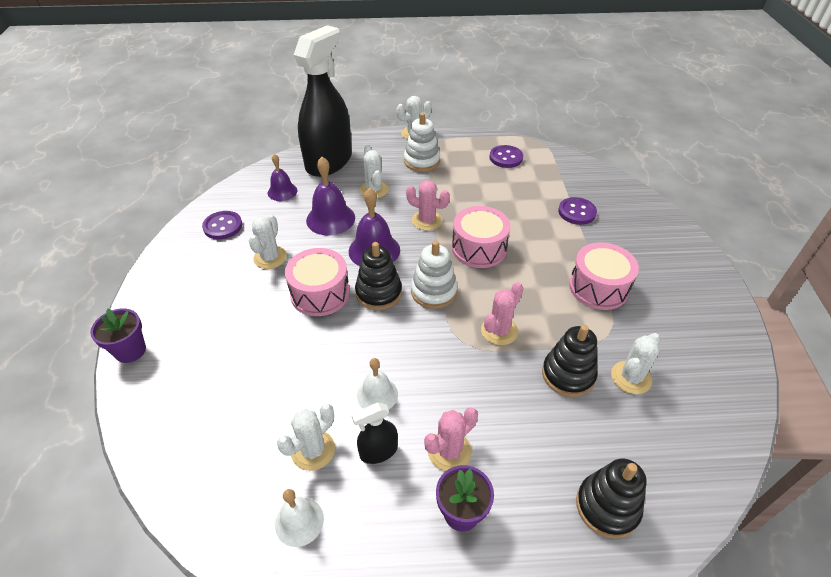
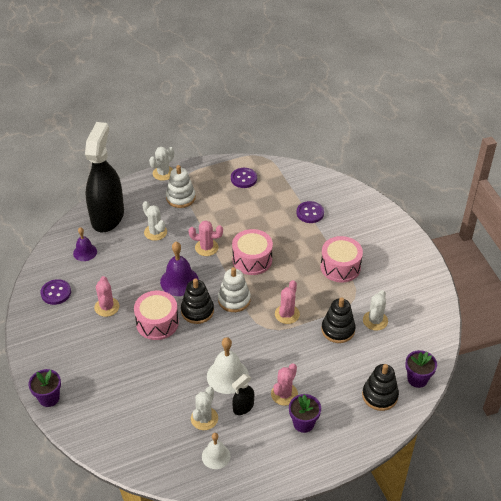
camera: 20 degrees left, 0 degrees up
(270, 257) = (107, 307): white cactus -> pink cactus
(330, 219) = (135, 265): purple bell -> none
(377, 394) = (227, 376): white bell -> white bell, size x1.57
(682, 498) = (417, 379): none -> purple flower pot

